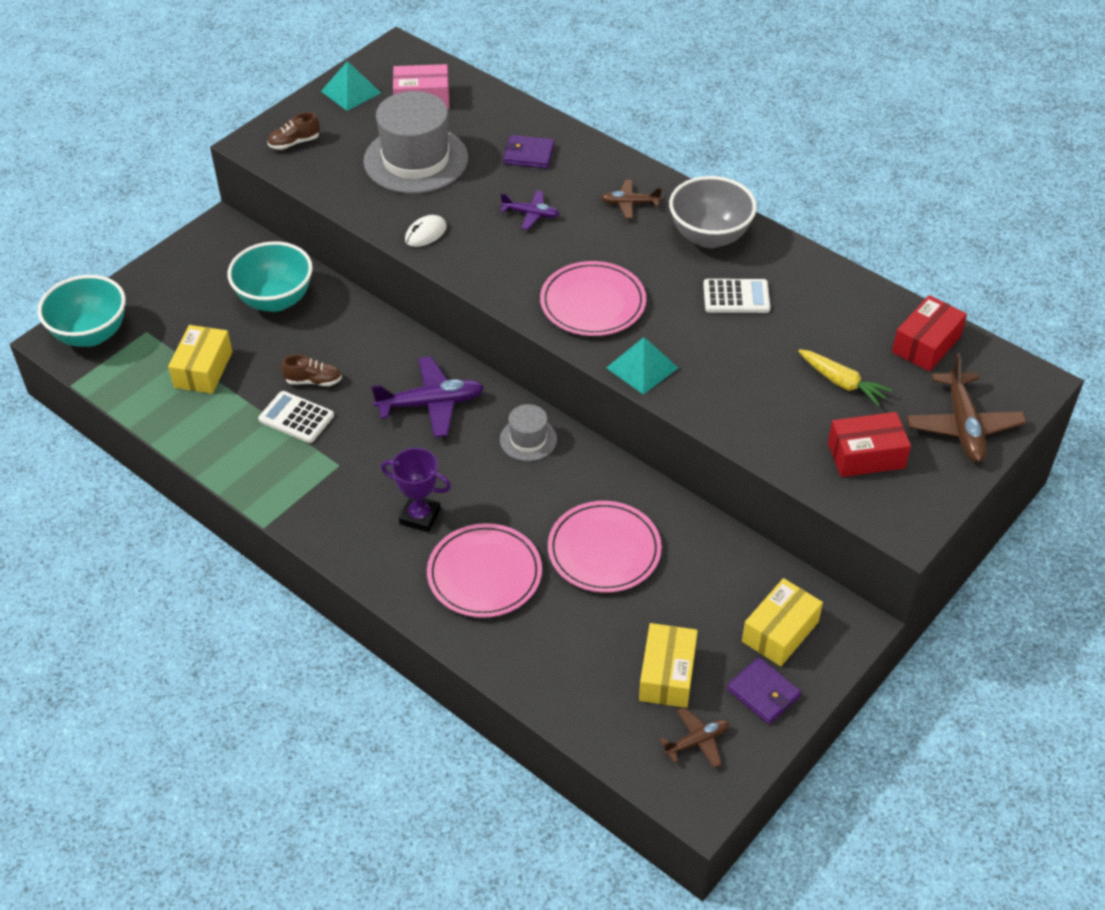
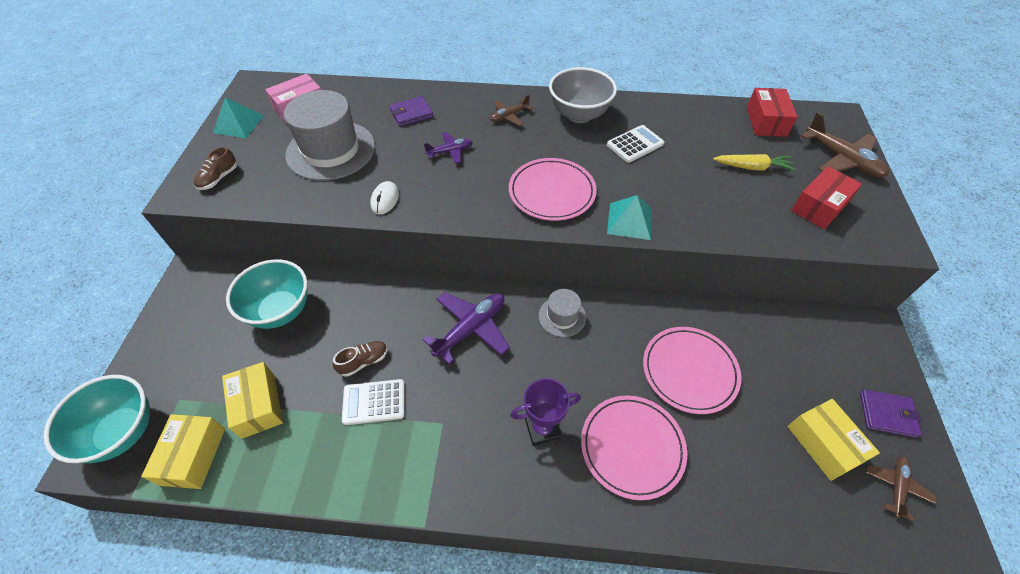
camera: 35 degrees left, 5 degrees up
(780, 632) = (846, 360): yellow box -> yellow box (193, 456)

